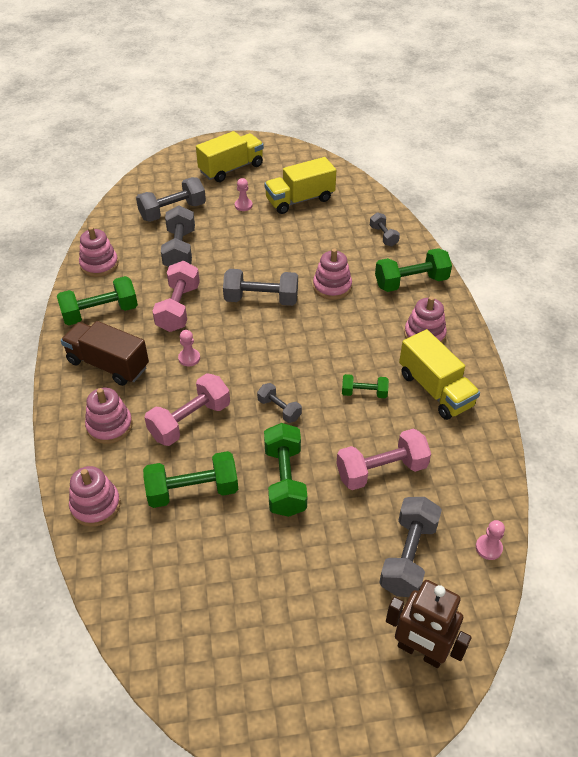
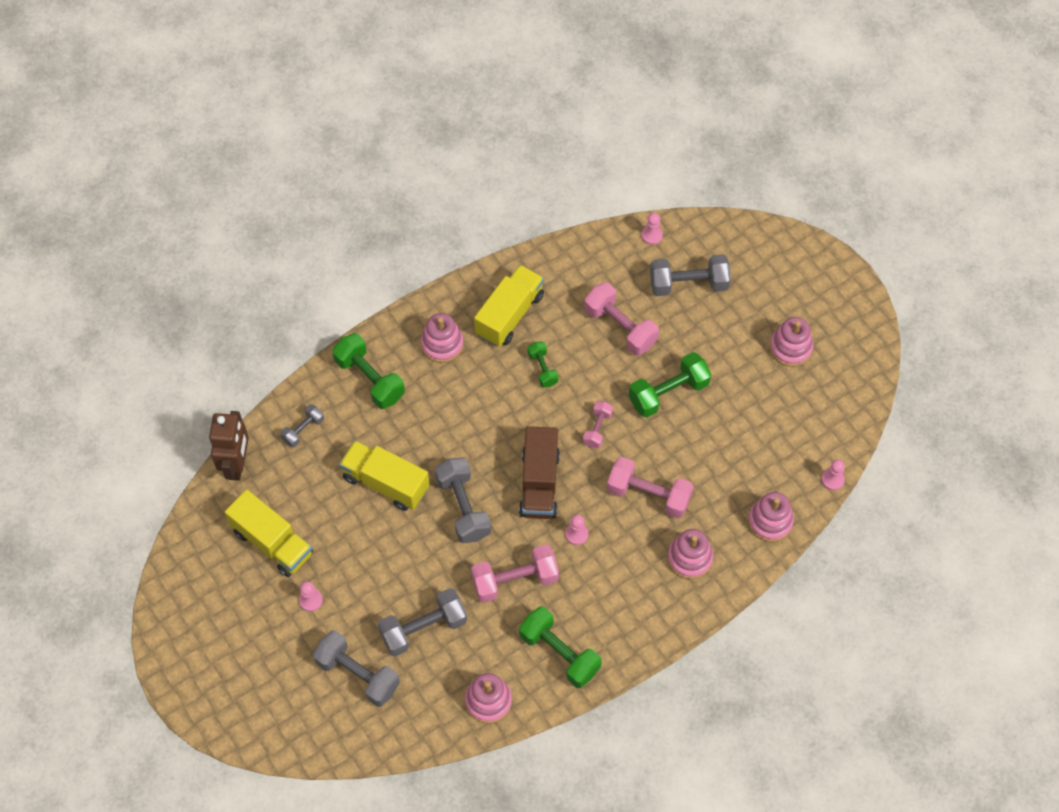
camera: 115 degrees left, 15 degrees up
(96, 586) = (832, 479): none -> pink pawn
(108, 364) = (622, 603): brown truck -> brown truck (539, 483)
(193, 491) = (716, 456): green dumbbell -> none
(231, 169) = (239, 651): yellow truck -> yellow truck (385, 483)
(279, 409) = (597, 429): grey dumbbell -> pink dumbbell
(332, 286) = (411, 449): pink stacking toy -> pink stacking toy (790, 348)
(420, 651) = (757, 255): brown robot -> brown robot (237, 464)

